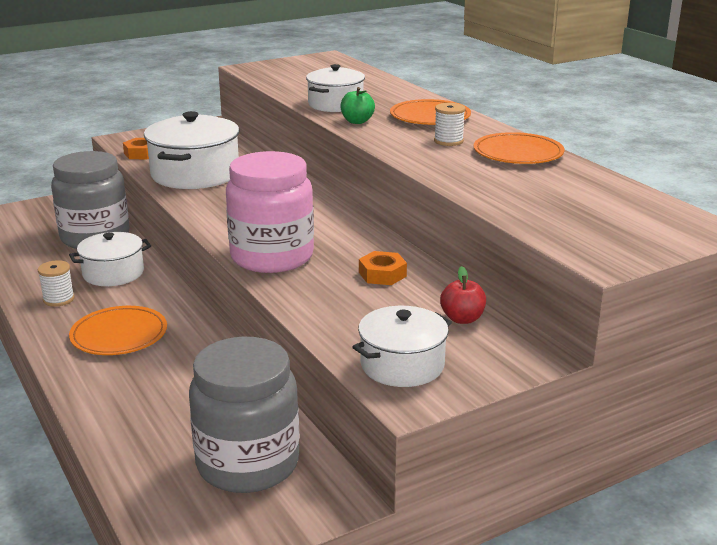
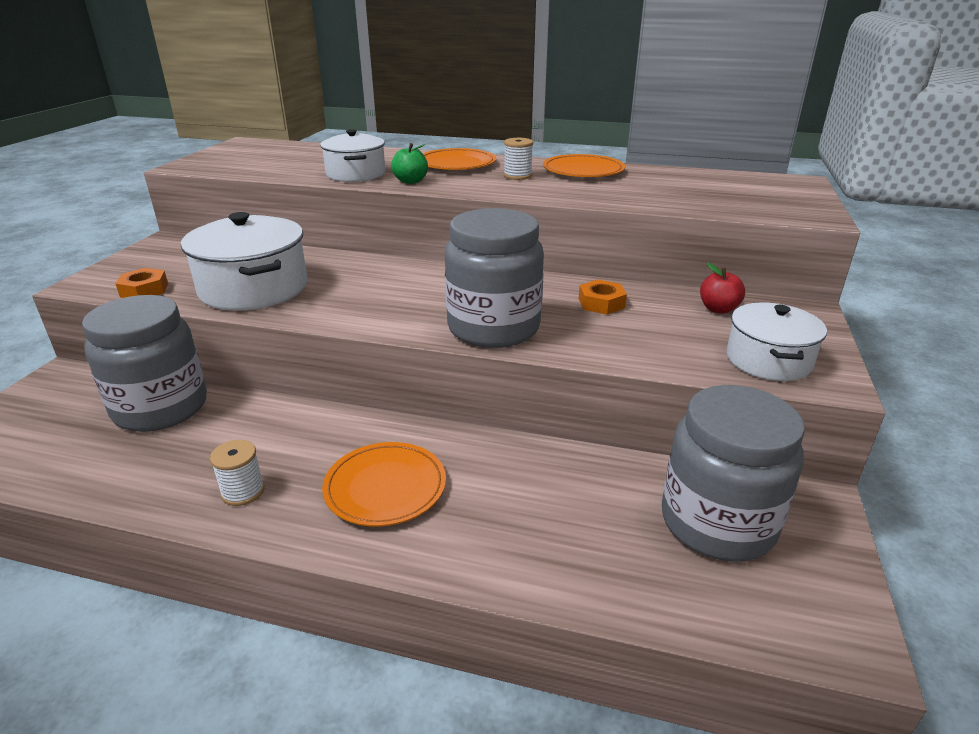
camera: 45 degrees left, 5 degrees up
(113, 273) = (256, 432): white pot -> none
(272, 257) = (493, 328): pink jar -> grey jar

